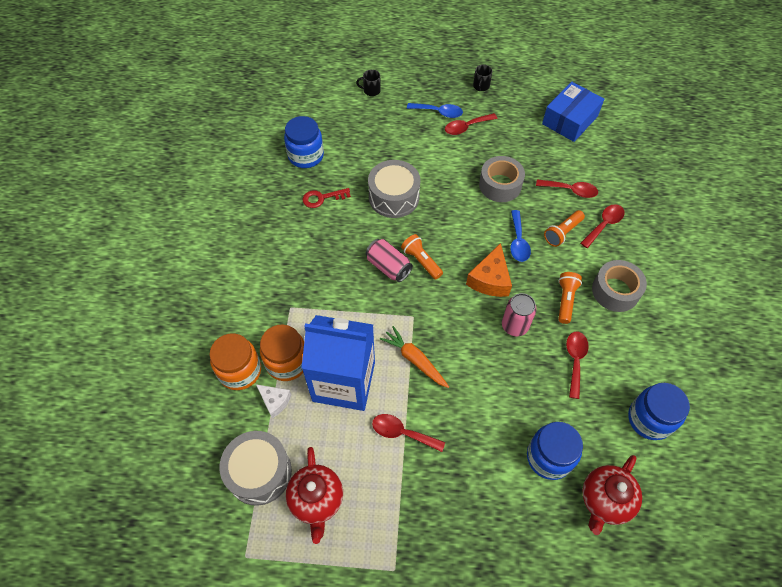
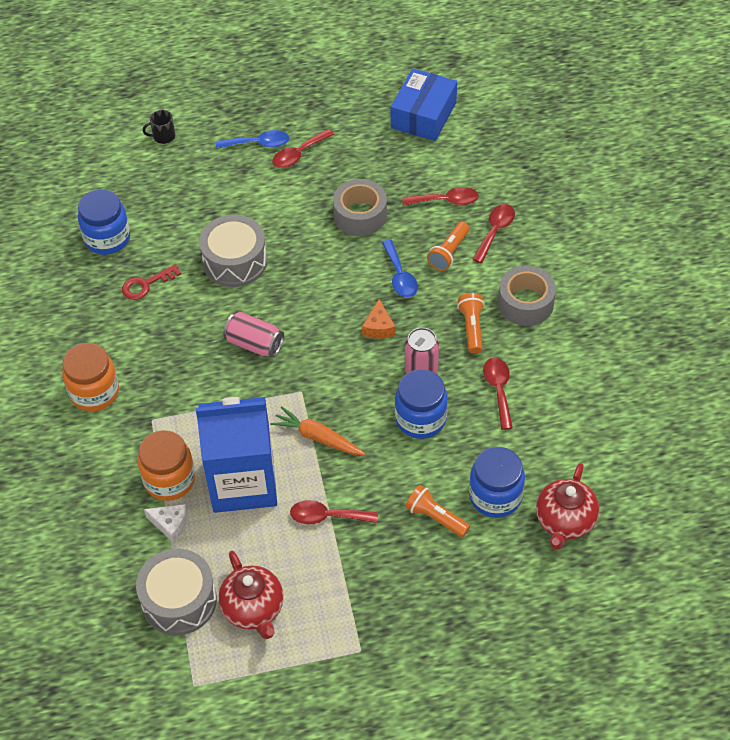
camera: 15 degrees left, 5 degrees down
(240, 371) = (117, 504): orange jar -> orange jar (94, 392)
(421, 261) = (291, 327): orange flashlight -> orange flashlight (435, 517)
(481, 86) = (302, 98): black mug -> none
(490, 279) = (378, 327): orange cheese -> orange cheese, size x0.62
(649, 419) = (594, 428): blue jar -> blue jar (420, 419)

